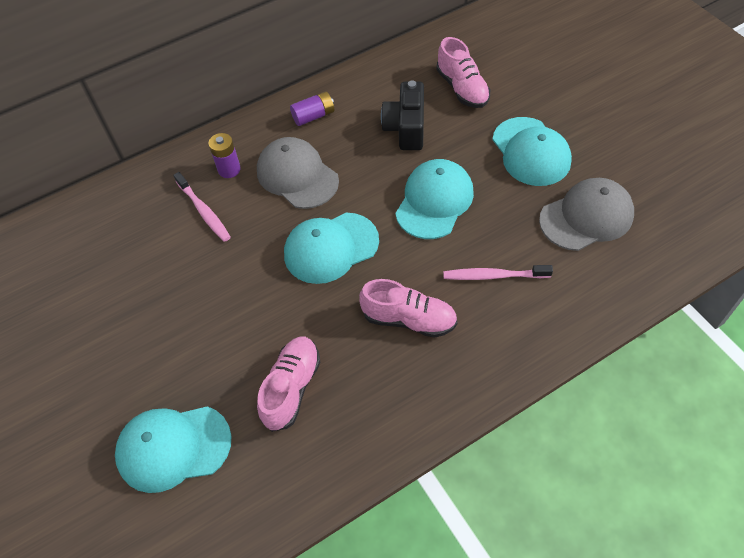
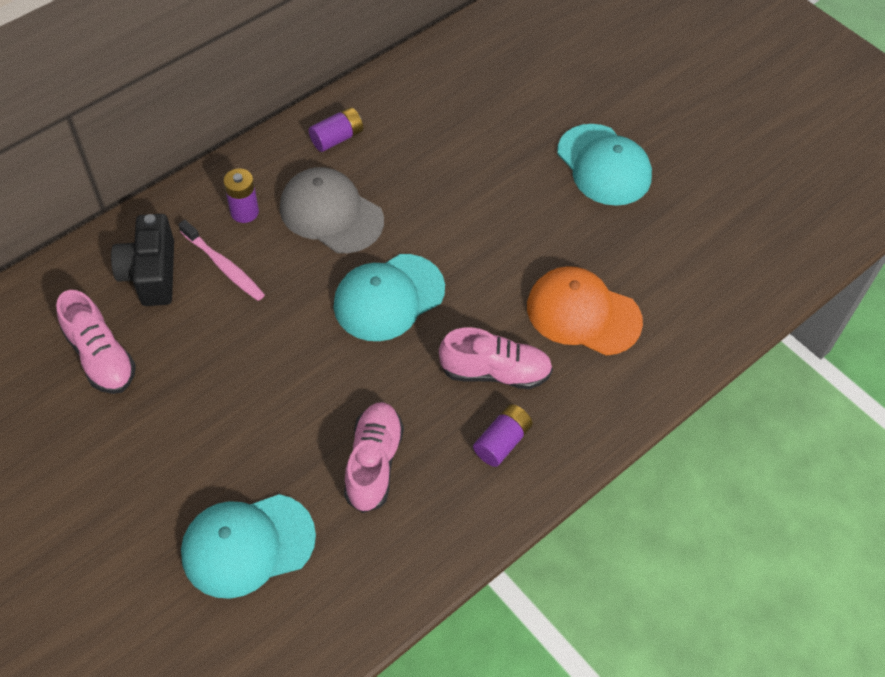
camera: 15 degrees left, 0 degrees up
(405, 381) = (502, 442): none -> purple battery
(406, 128) = (453, 146): black camera -> black camera (151, 273)
(434, 201) = (501, 232): turquoise cap -> none
(462, 88) = (512, 93): pink shoe -> pink shoe (101, 357)
(493, 276) = (583, 314): pink toothbrush -> orange cap
(586, 217) = (677, 237): grey cap -> none

